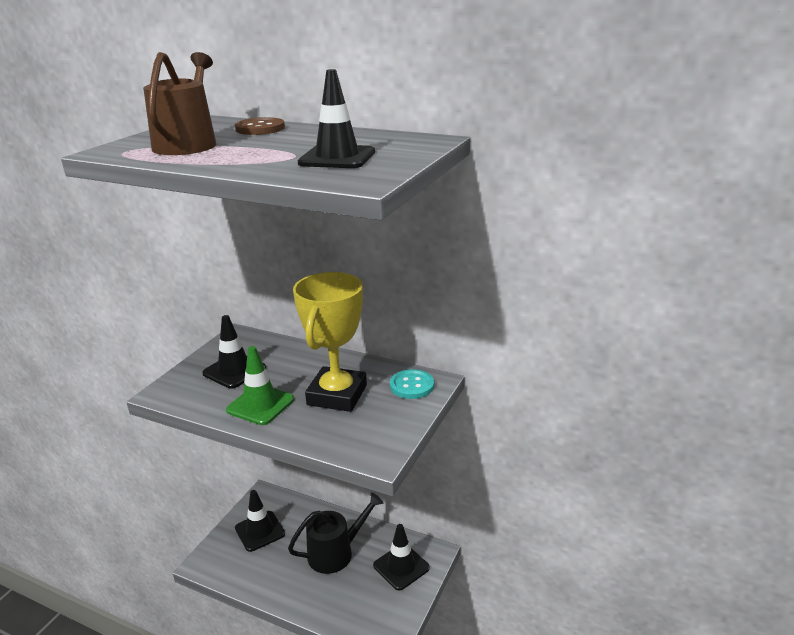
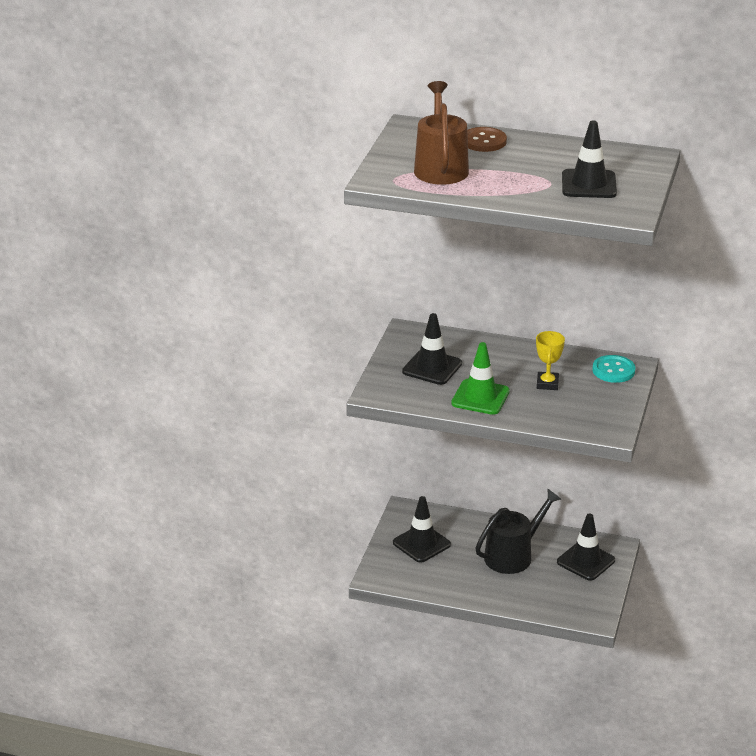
camera: 10 degrees left, 5 degrees up
(337, 395) = (547, 384): yellow trophy -> yellow trophy, size x0.46

